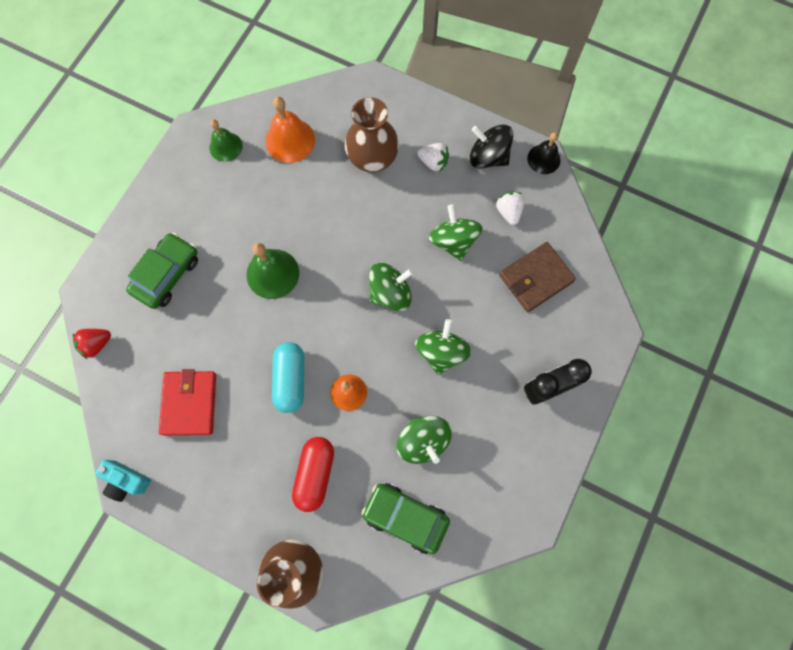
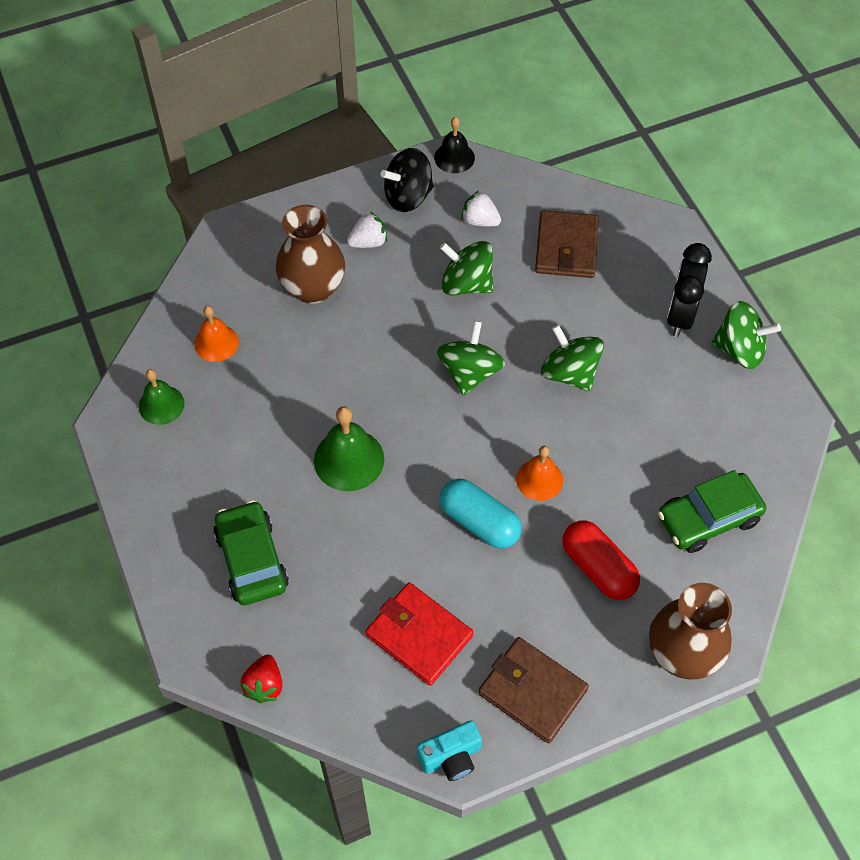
camera: 50 degrees left, 15 degrees down
(202, 496) = (532, 691): none -> brown wallet
(290, 140) = (216, 343): orange bell -> orange bell, size x0.66
(423, 441) = (645, 451): green spinning top -> green spinning top (739, 350)

